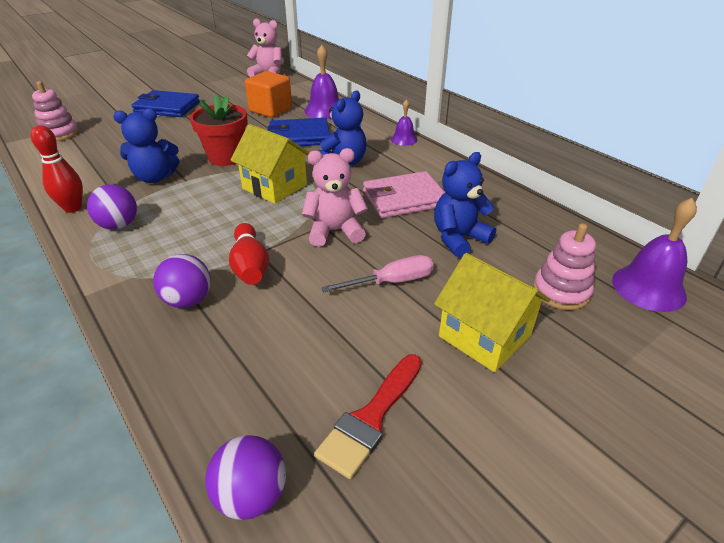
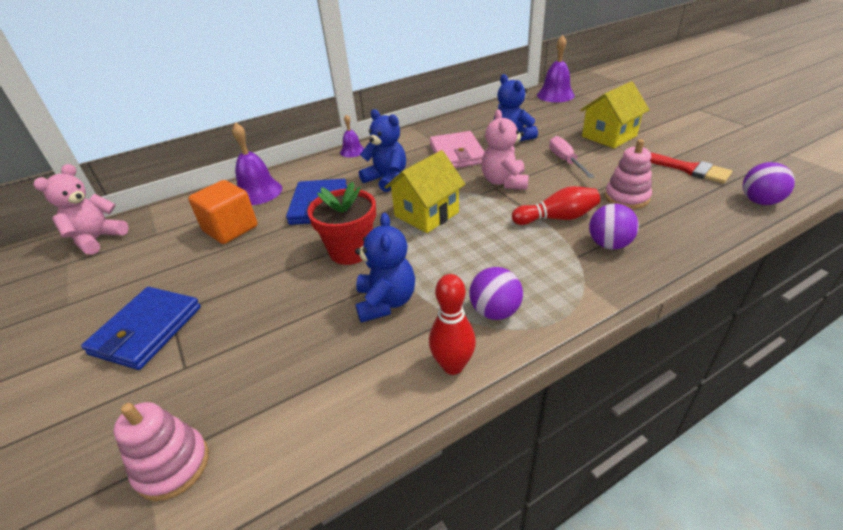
camera: 80 degrees left, 0 degrees up
(561, 291) = (563, 114): pink stacking toy -> pink stacking toy (626, 197)

